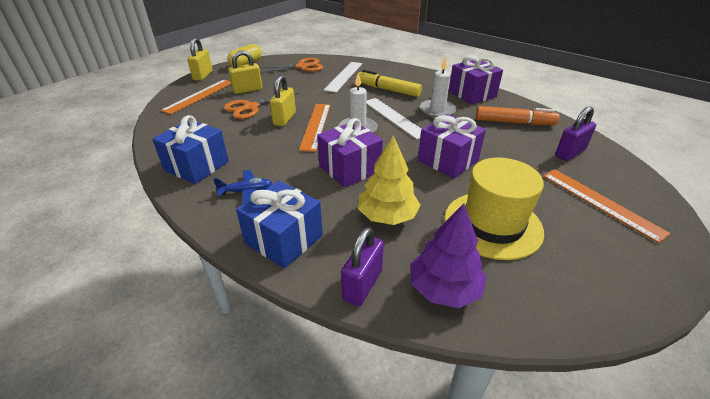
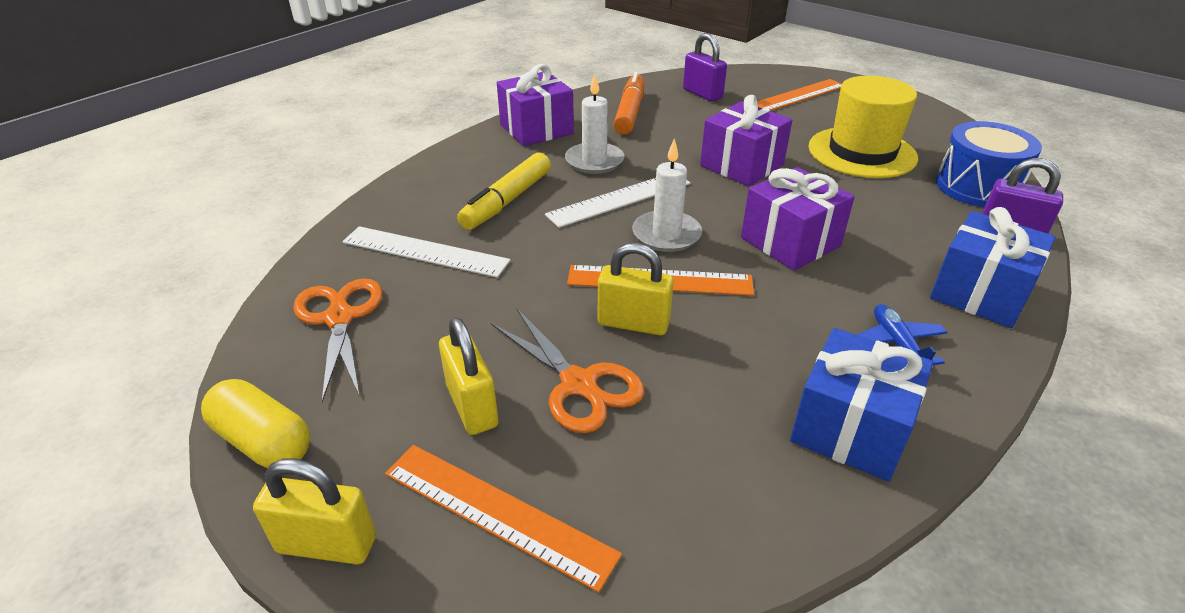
camera: 90 degrees left, 0 degrees up
(387, 216) = (884, 214): yellow tree -> none
(444, 288) = (977, 187): purple tree -> blue drum

